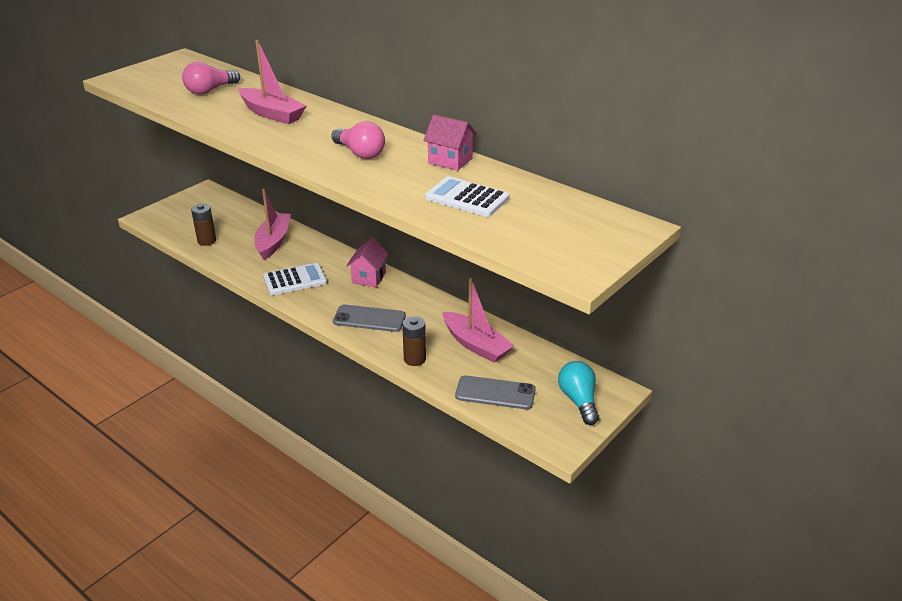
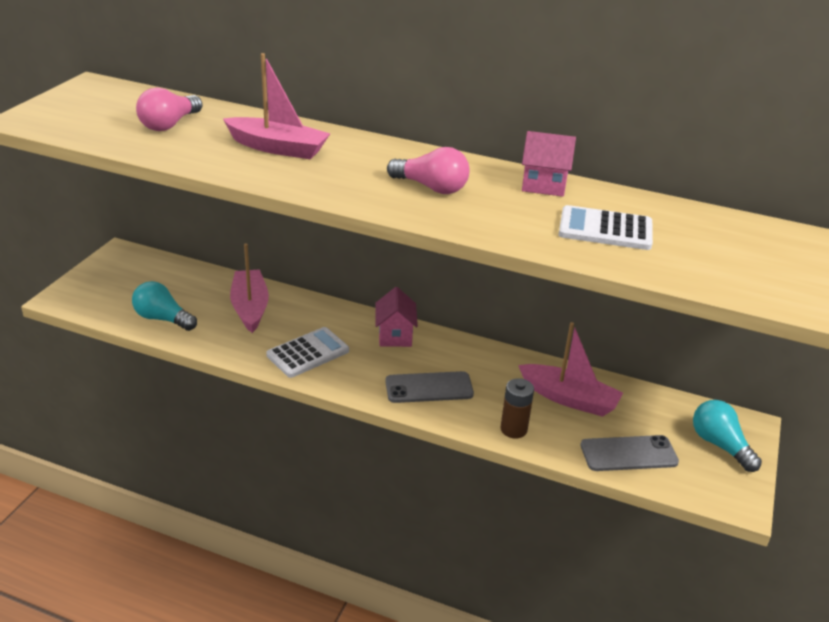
camera: 20 degrees left, 0 degrees up
(207, 241) = (163, 319): brown battery -> turquoise light bulb

